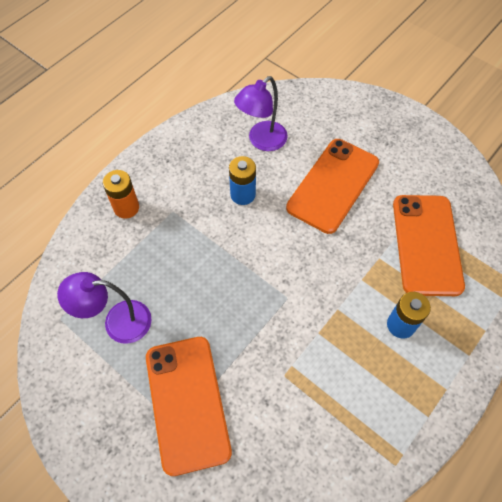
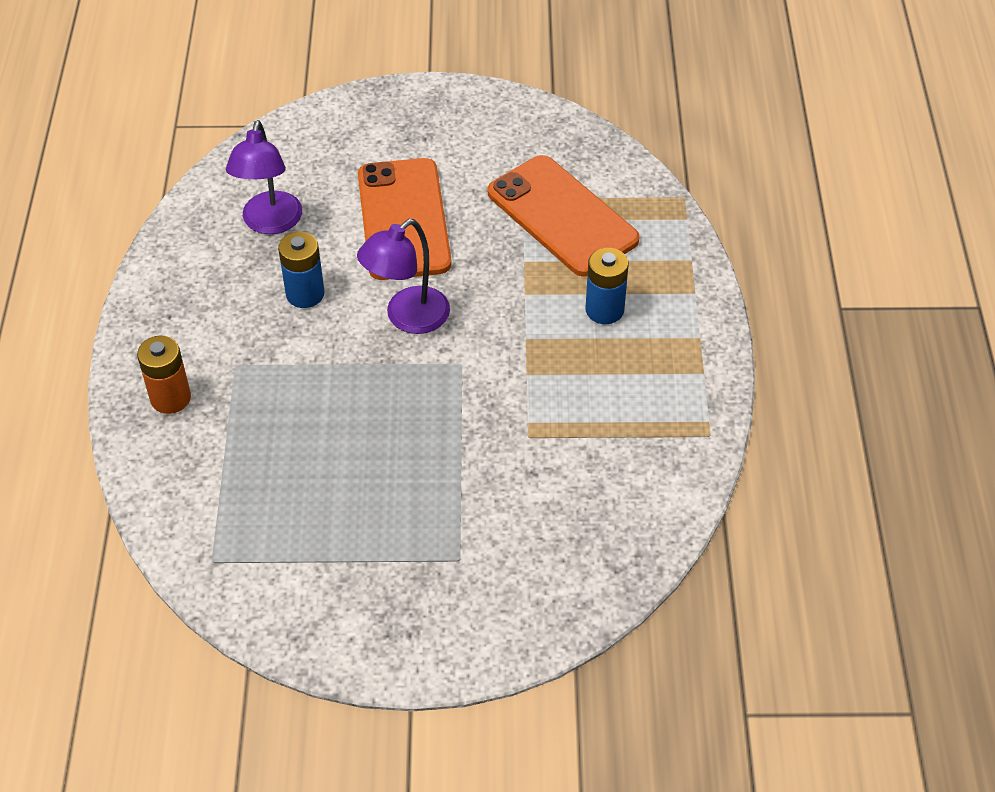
camera: 40 degrees left, 10 degrees down
(117, 322) = (288, 516): purple lamp -> purple lamp (407, 318)
(187, 403) = (450, 532): orange phone -> none

